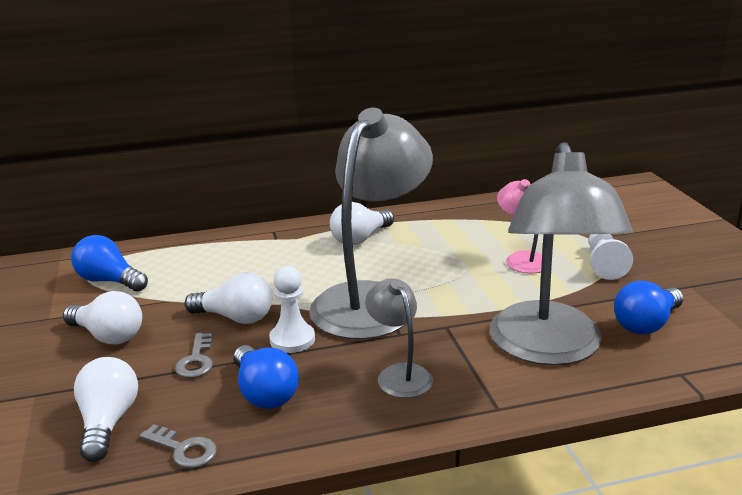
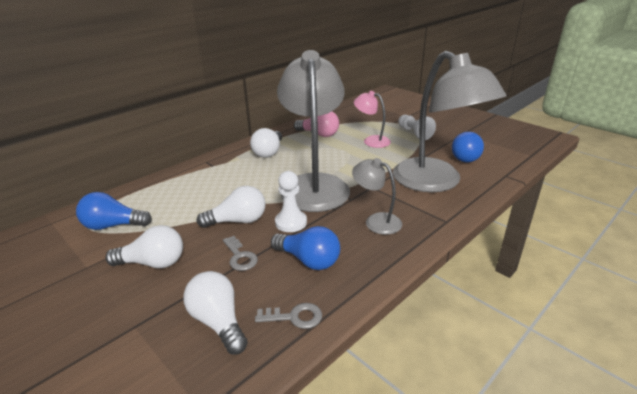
camera: 30 degrees left, 5 degrees up
(454, 230) = (319, 134): none -> pink light bulb

